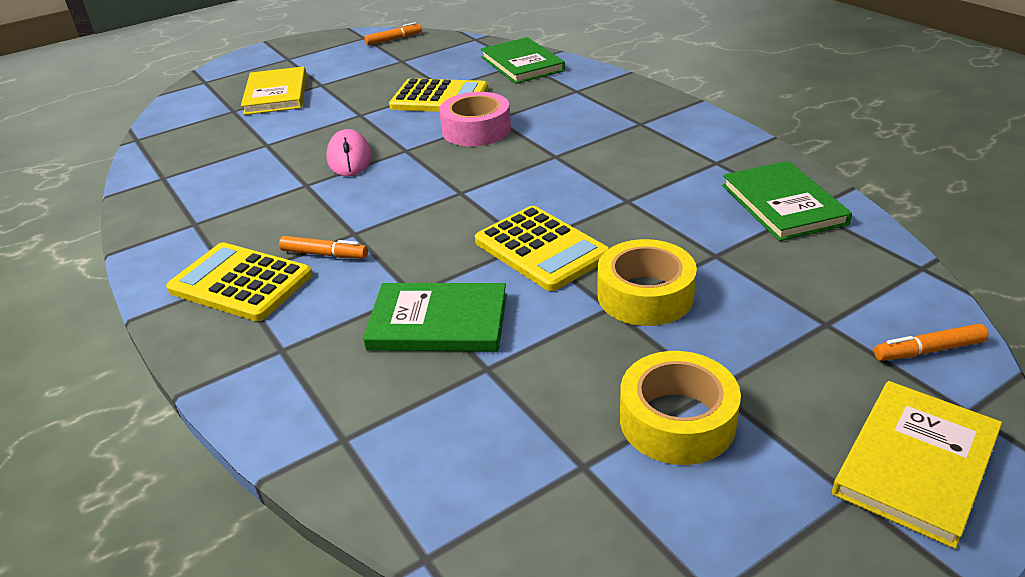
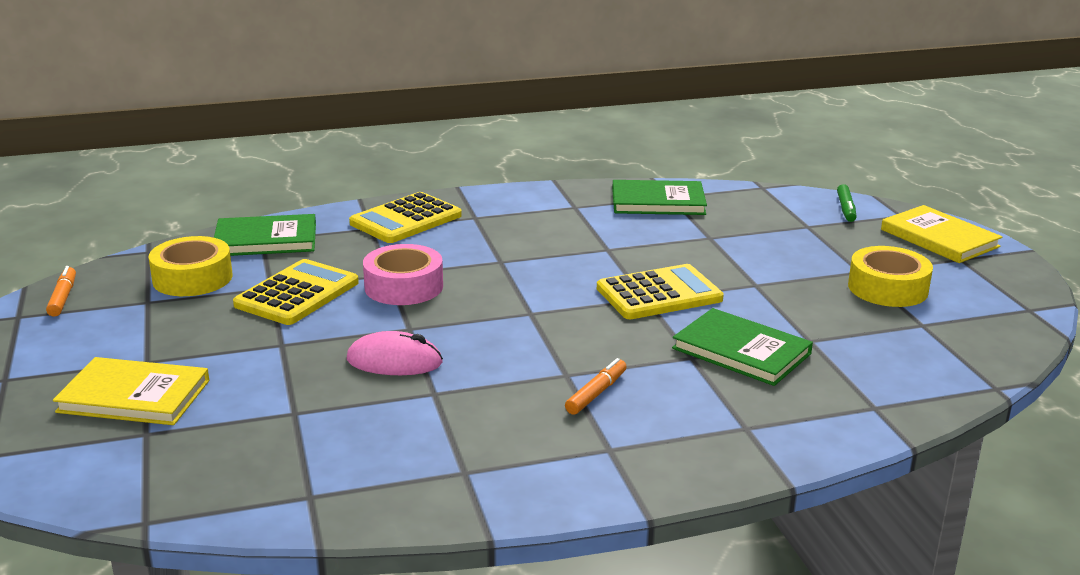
camera: 75 degrees left, 10 degrees down
(241, 283) = (619, 444): yellow calculator -> yellow calculator (406, 219)
(438, 322) = (741, 351): green book -> green book turned 75 degrees counterclockwise
(645, 295) = (747, 270): yellow tape -> yellow tape (192, 278)
(928, 350) = (846, 209): orange marker -> green marker

